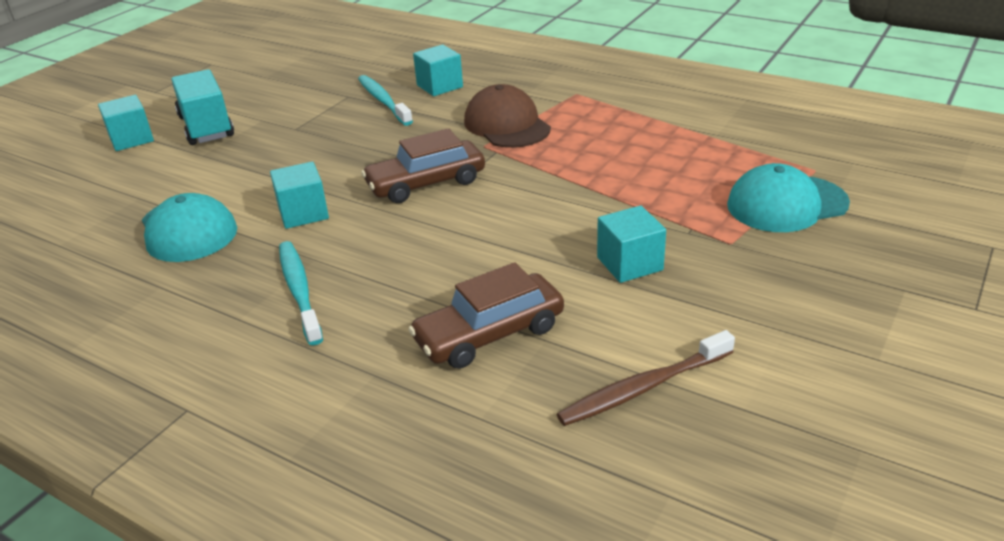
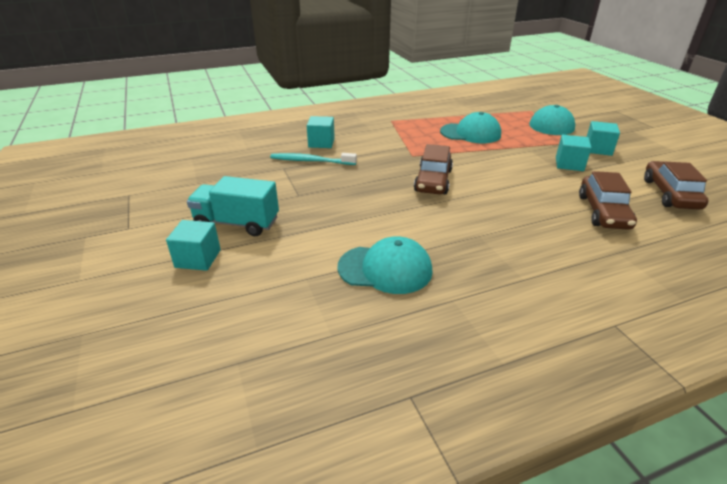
camera: 55 degrees left, 0 degrees up
(299, 291) = (512, 250): turquoise toothbrush -> none
(303, 213) = (419, 223): turquoise cube -> turquoise cube (598, 149)
(507, 125) = (398, 143): brown cap -> none
(623, 156) = (470, 133): none -> turquoise cap
(644, 387) = (670, 194): brown toothbrush -> brown car

